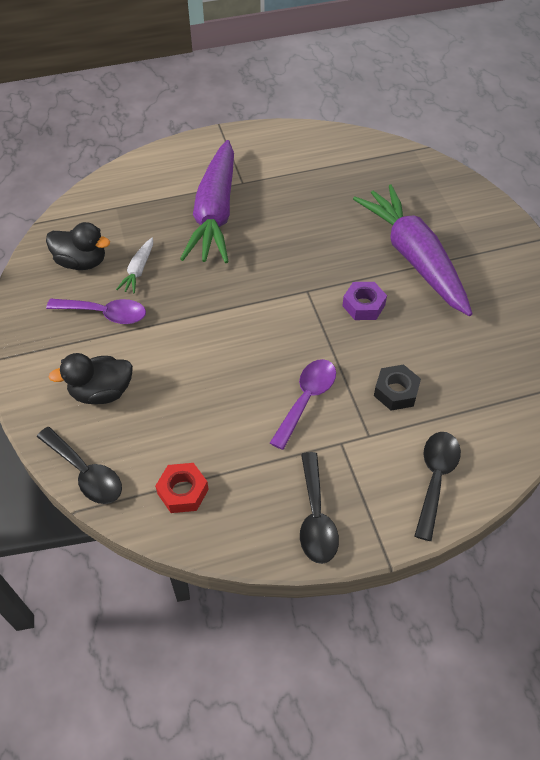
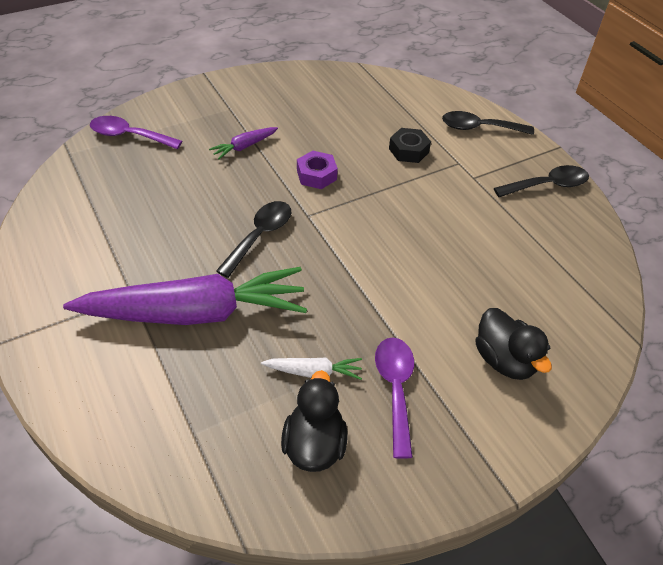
camera: 105 degrees left, 5 degrees down
(85, 473) = (599, 347): black spoon -> black spoon (260, 236)
(183, 491) = (574, 269): red nut -> none
(306, 399) = (440, 202): purple spoon -> purple spoon (129, 136)
(413, 257) = (244, 147): purple carrot -> purple carrot, size x0.41

